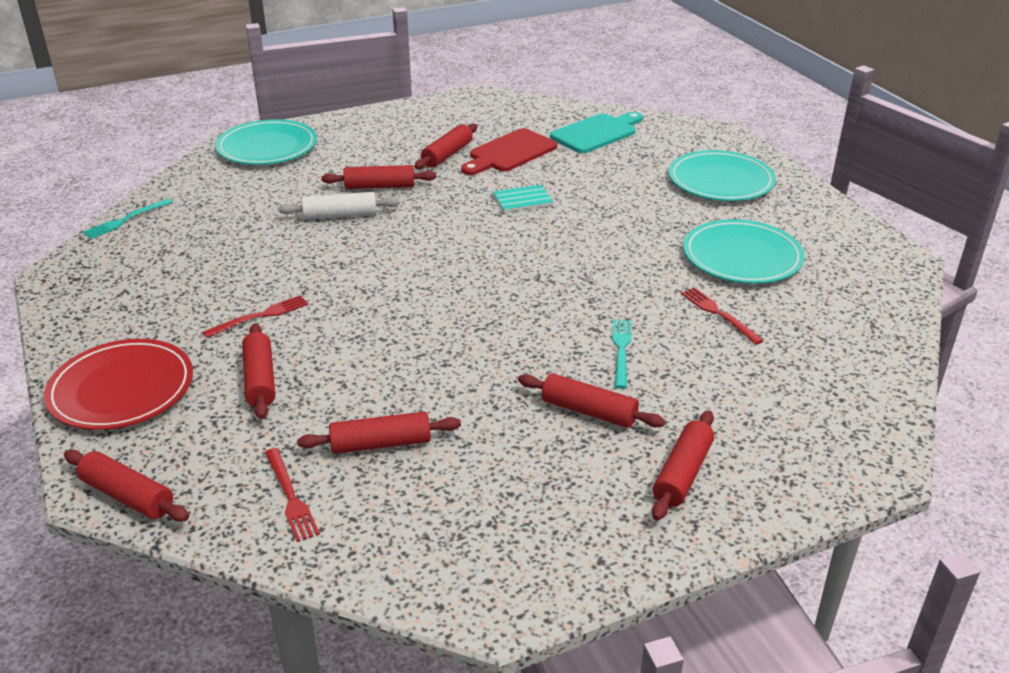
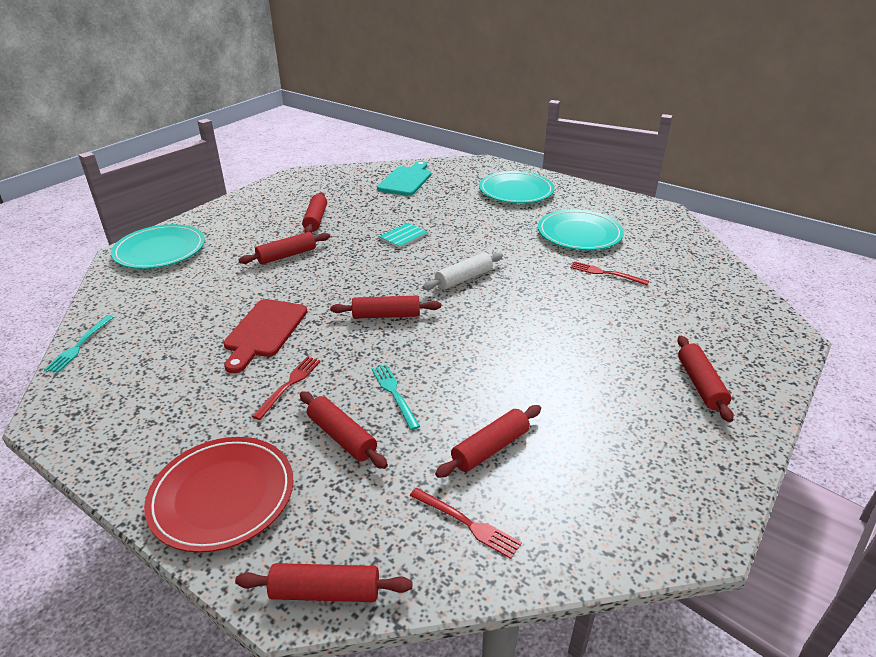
camera: 30 degrees left, 0 degrees up
(340, 215) = (276, 285): white rolling pin -> white rolling pin (463, 279)
(509, 153) = (360, 207): red cutting board -> red cutting board (264, 331)
(589, 411) = (601, 365): red rolling pin -> red rolling pin (386, 315)
(621, 350) = (575, 316): turquoise fork -> turquoise fork (394, 394)

